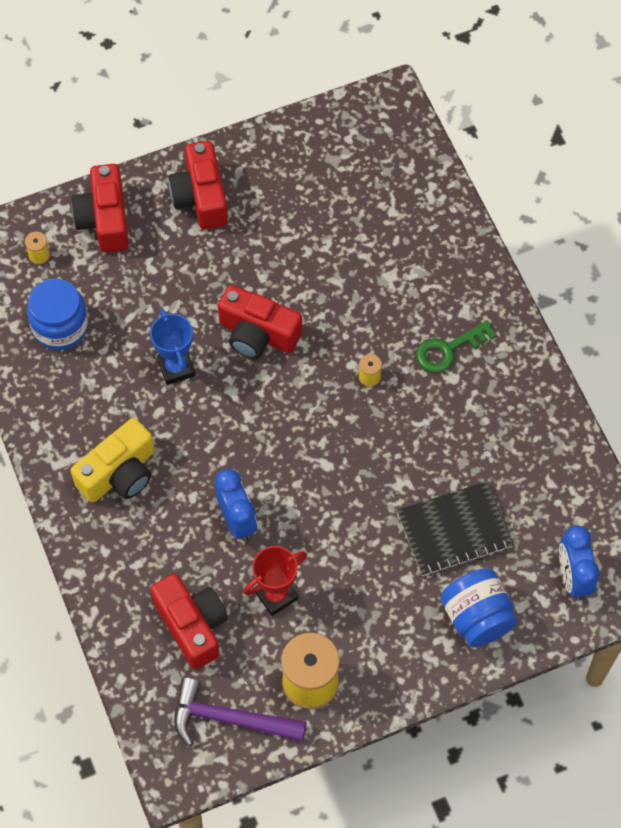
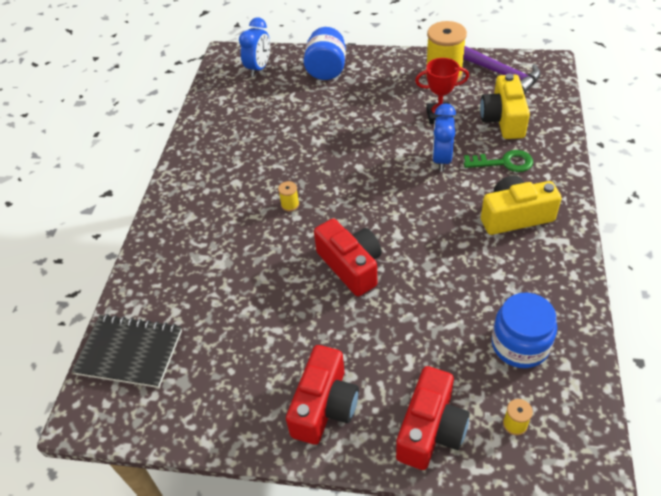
camera: 145 degrees left, 15 degrees down
(176, 367) = (432, 269): blue trophy -> none
(192, 625) = (503, 119): red camera -> yellow camera
(448, 349) = (223, 199): green key -> green key (504, 162)
(454, 530) = (305, 108): black notebook -> black notebook (129, 352)

